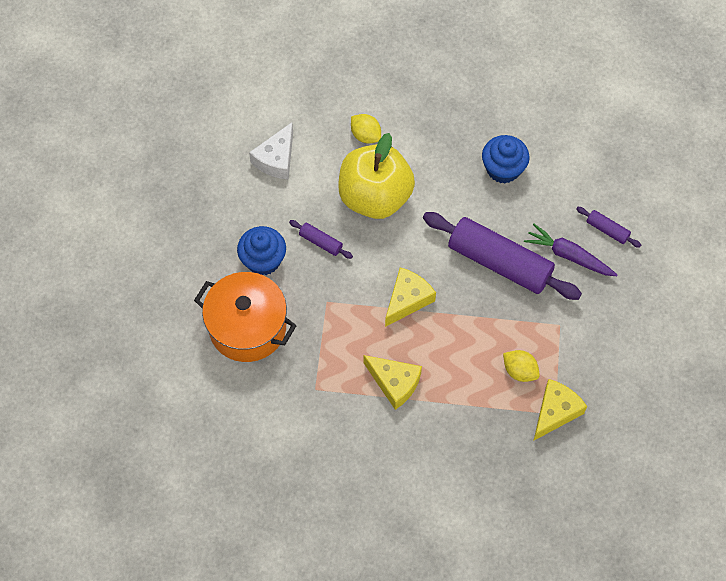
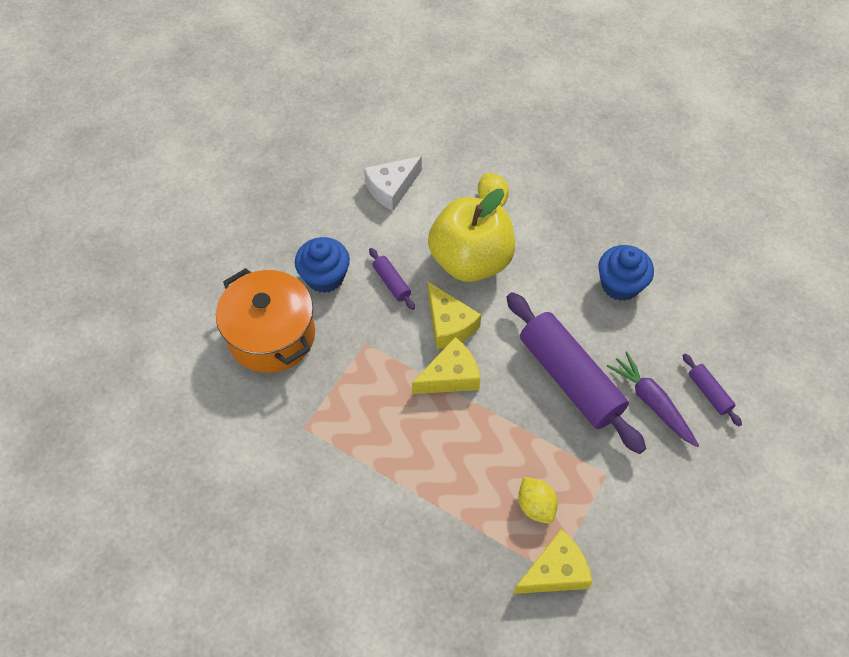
camera: 25 degrees right, 5 degrees down
(394, 383) = (390, 458): yellow cheese -> yellow cheese (449, 324)

